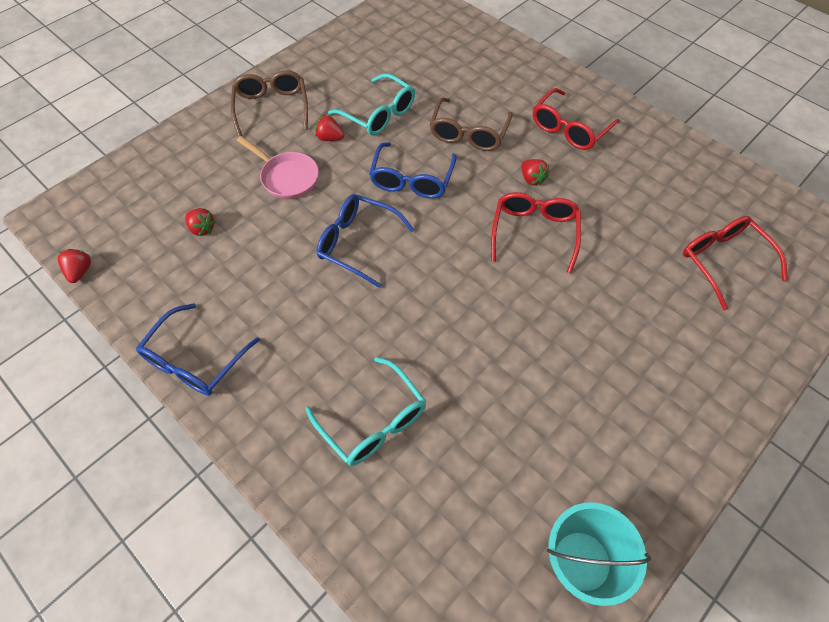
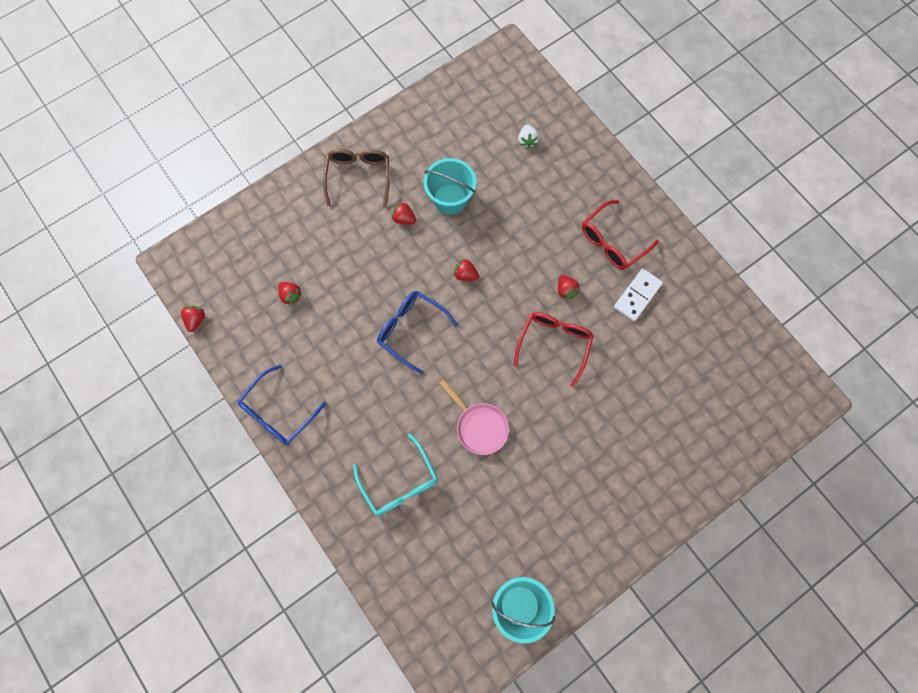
camera: 10 degrees right, 15 degrees up
(287, 177) = (363, 255): pink pan -> pink pan (479, 426)
(379, 114) = (450, 199): turquoise glasses -> turquoise bucket
(412, 180) = (465, 275): blue glasses -> red strawberry
(451, 56) = (527, 140): none -> white strawberry
(468, 133) = (523, 233): brown glasses -> none
(614, 173) = (637, 295): none -> white domino
(723, 261) = (698, 396): red glasses -> none

